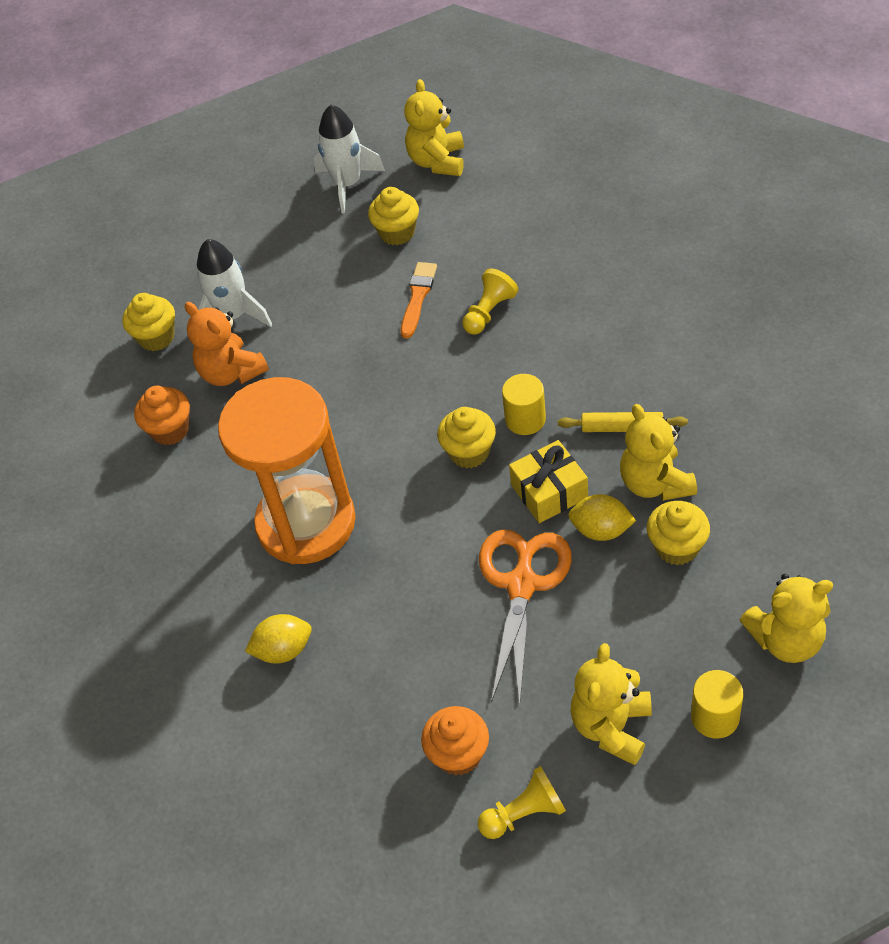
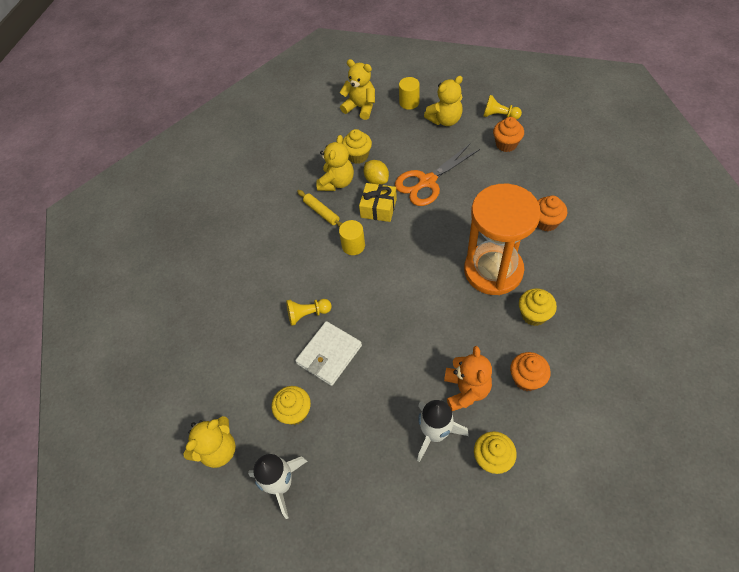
camera: 140 degrees left, 5 degrees up
(283, 650) = (546, 222): yellow lemon -> orange cupcake
(418, 297) = (329, 354): orange brush -> white wallet
(469, 452) = (392, 249): yellow cupcake -> yellow cupcake (533, 315)

